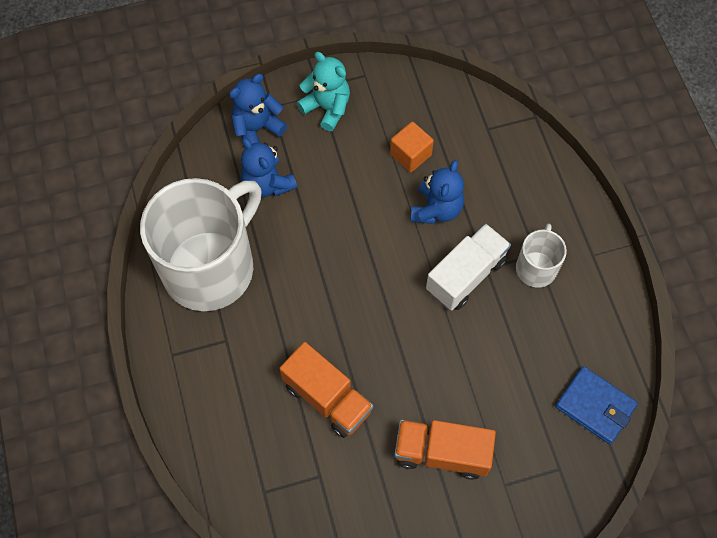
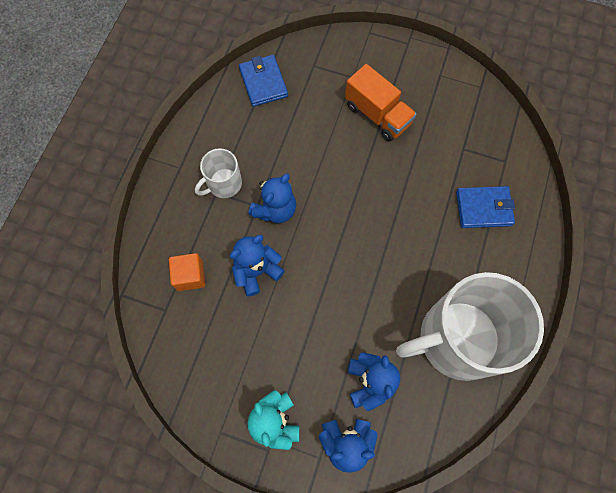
camera: 145 degrees left, 5 degrees up
(257, 416) = (483, 208): none -> blue wallet
(327, 398) = (428, 190): orange truck -> none
(410, 154) = (240, 329): orange cube -> orange cube (190, 276)
(466, 275) = (275, 209): white truck -> blue teddy bear

